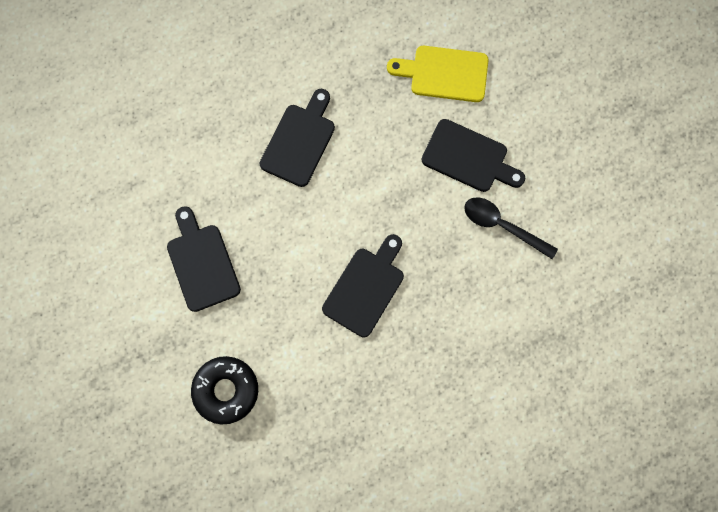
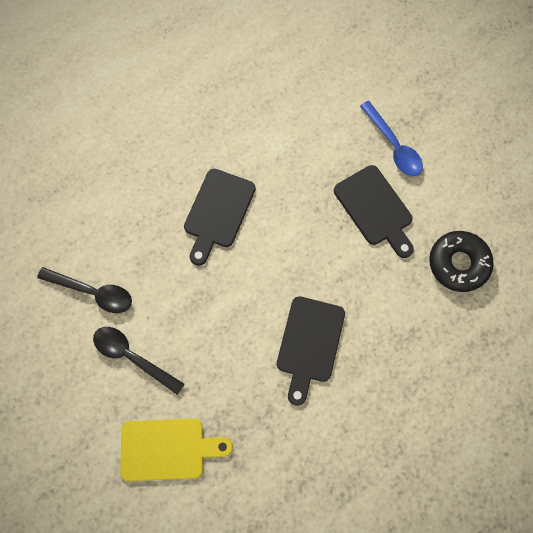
camera: 170 degrees right, 5 degrees down
(162, 331) = (393, 146): none -> blue spoon
(226, 390) = (325, 109): black donut -> black donut (458, 263)
(468, 158) = (132, 356): black cutting board -> black spoon

